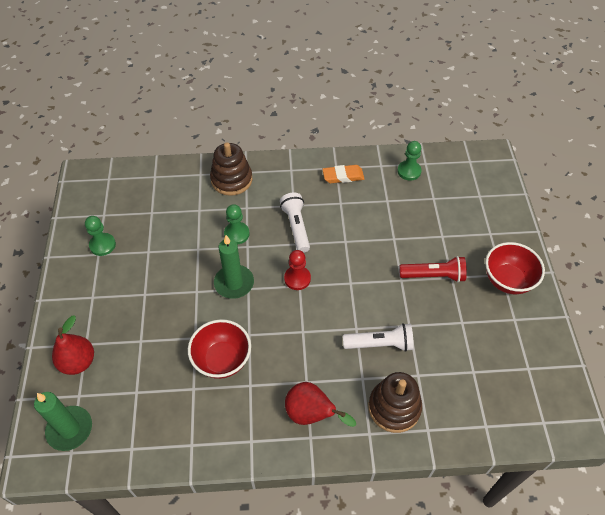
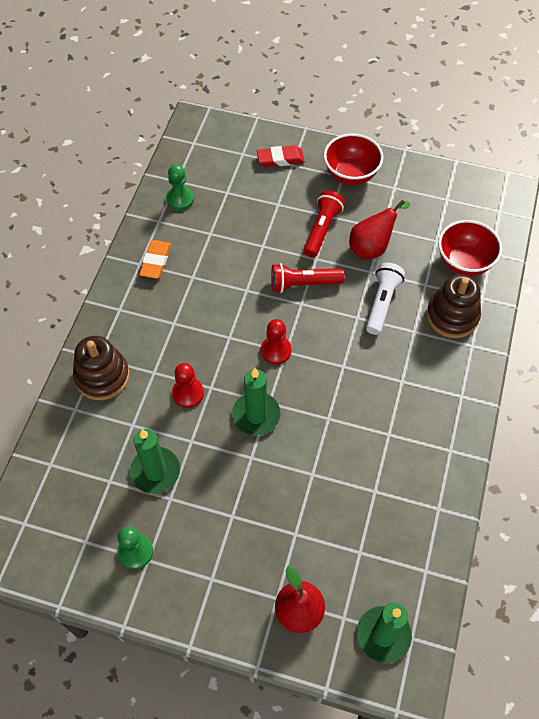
camera: 70 degrees left, 5 degrees up
(166, 236) = (155, 471): none -> green candle
(222, 360) = (350, 453): red bowl -> red bowl (464, 262)
(236, 234) = (188, 393): green pawn -> red pawn
(296, 227) = (206, 330): white flashlight -> none
(311, 414) = (438, 388): red pear -> red pear (372, 247)
(370, 278) = (303, 284): none -> red flashlight
(491, 223) = (280, 159): none -> red eraser

